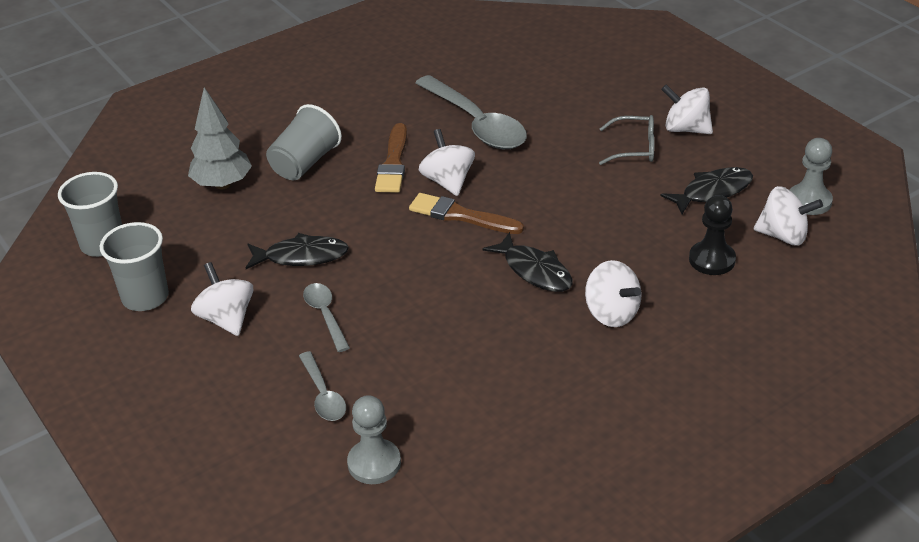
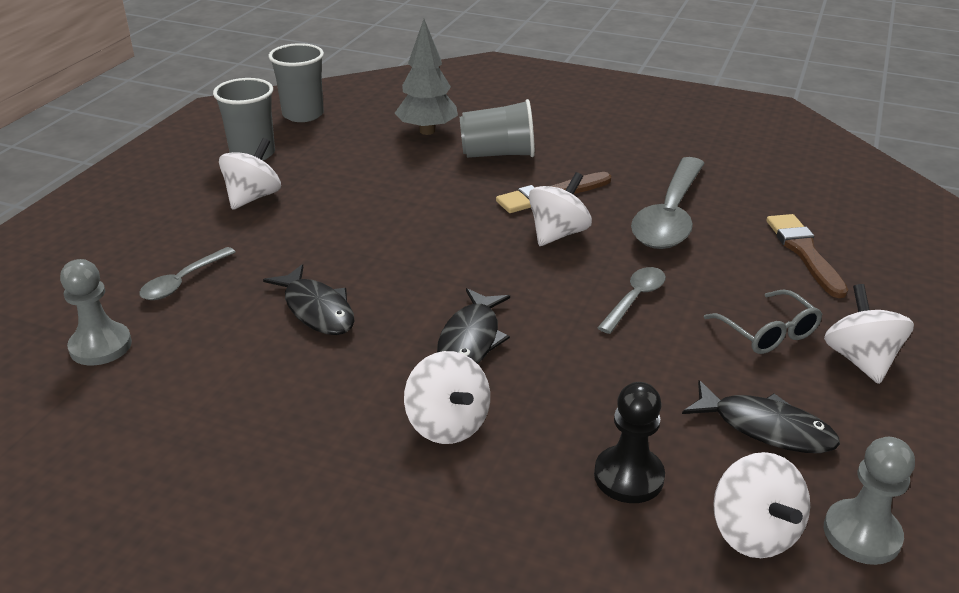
camera: 55 degrees right, 5 degrees down
(301, 256) = (366, 200): black fish -> black fish (317, 310)
(325, 315) = (295, 242): grey spoon -> grey spoon (634, 299)
(461, 215) = (513, 260): brown brush -> brown brush (804, 252)
(611, 313) = (447, 424): white spinning top -> white spinning top turned 45 degrees counterclockwise

